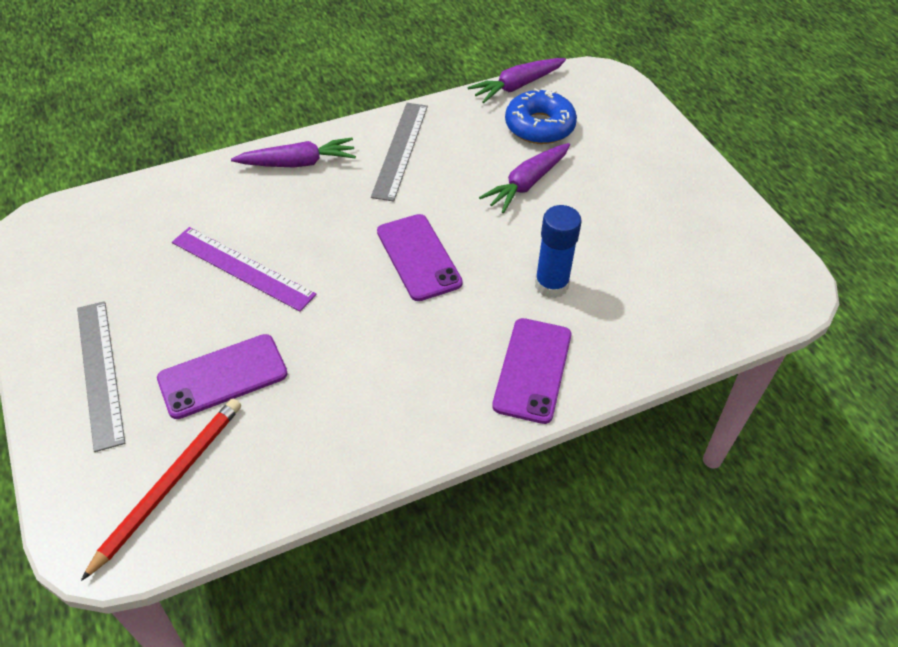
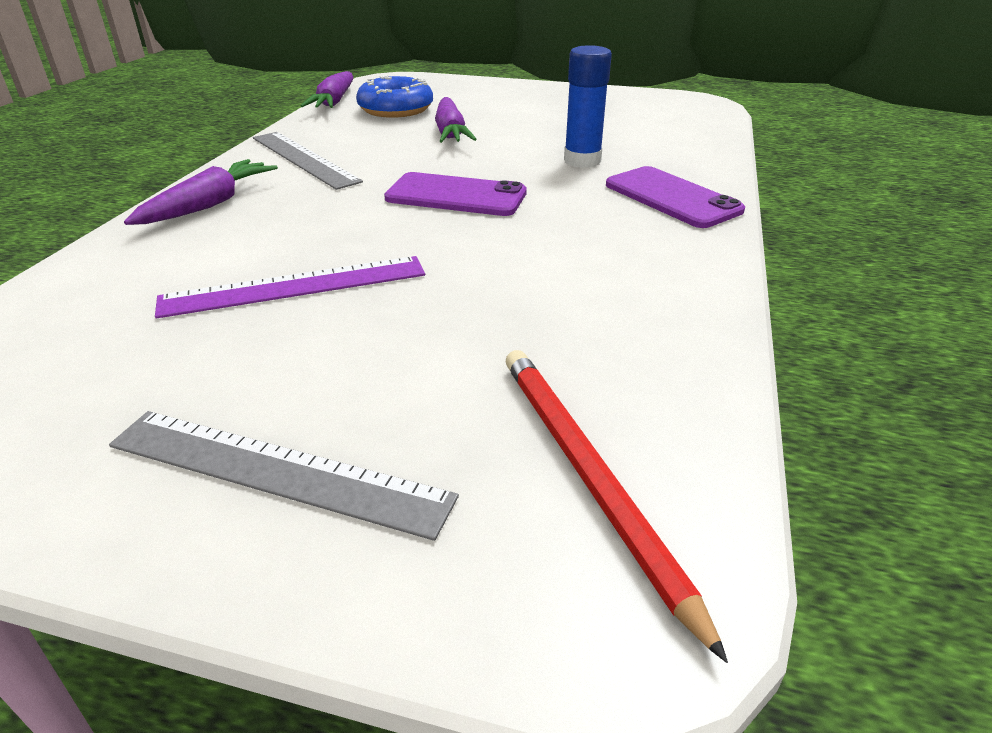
camera: 50 degrees left, 15 degrees down
(223, 376) = (448, 360): purple phone -> none

